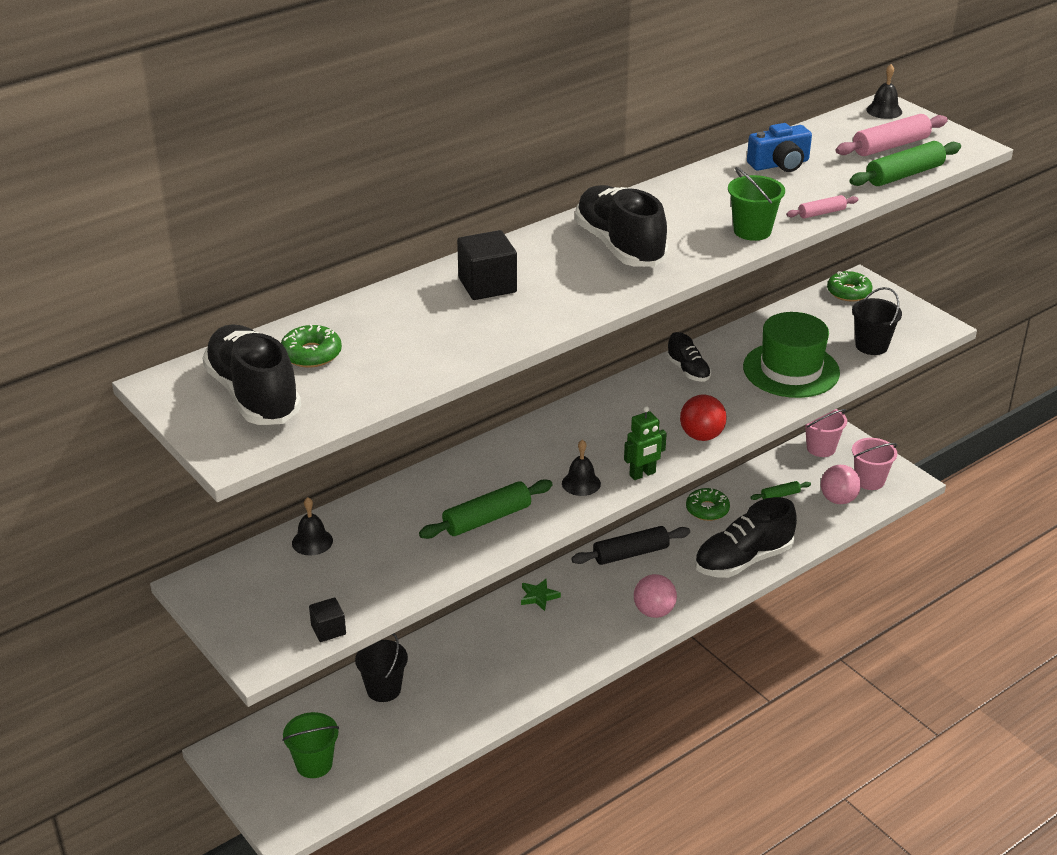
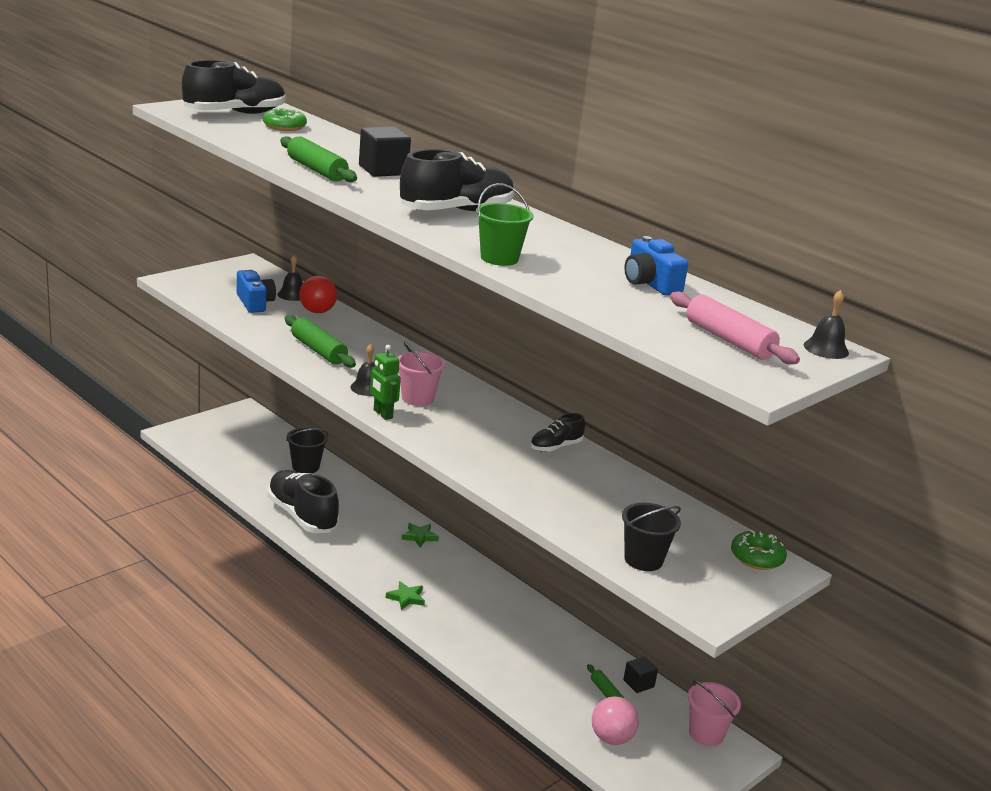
camera: 80 degrees right, 10 degrees down
(314, 764) = (231, 441): green bucket -> none
(328, 630) = (196, 298): black cube -> black cube (638, 683)
(342, 574) = (255, 303): none -> blue camera
(631, 554) = (487, 588): black rolling pin -> none
(654, 611) = (406, 598): pink ball -> green star
(701, 436) = (446, 445): red ball -> red ball (317, 311)
(707, 509) = (566, 640): green donut -> none
(743, 560) = (490, 658): black shoe -> black shoe (302, 516)
(791, 370) = (575, 503): green hat -> none
(821, 213) = (547, 289): pink rolling pin -> none
(869, 480) = (656, 769): pink bucket -> pink bucket (417, 398)
(904, 175) = (657, 338): green rolling pin -> green rolling pin (317, 170)

